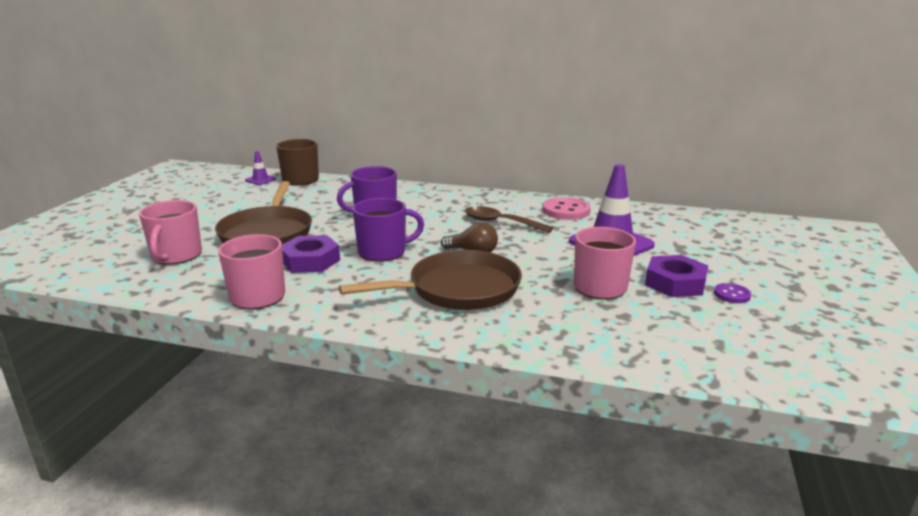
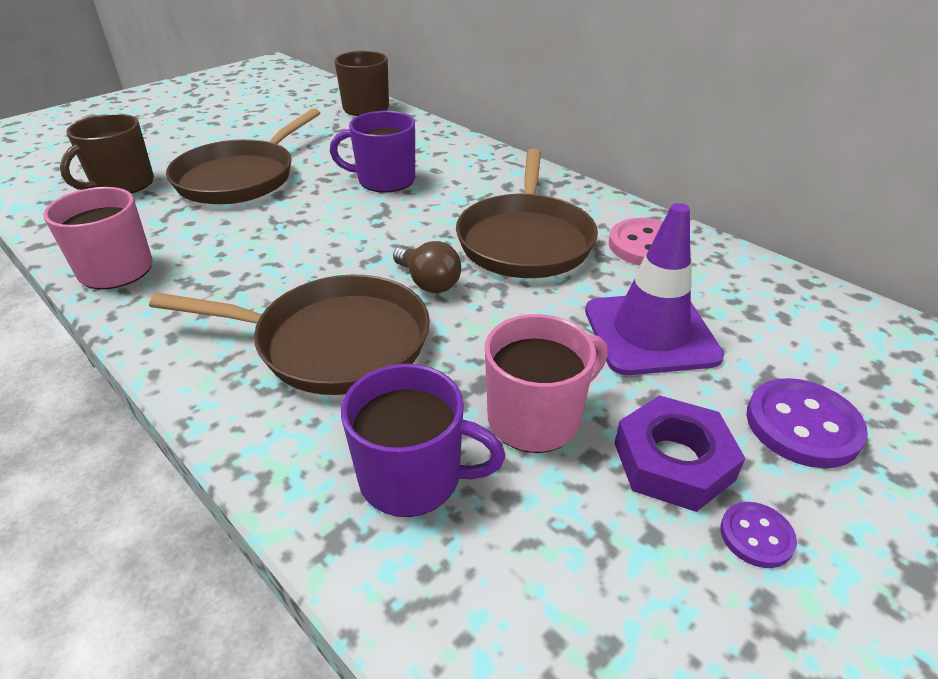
camera: 30 degrees right, 15 degrees up
(176, 256) = (122, 184): pink mug -> brown mug
(260, 180) = (326, 98): purple traffic cone -> none
(310, 261) = (231, 233): purple nut -> none
(383, 252) = (323, 245): purple mug -> purple mug (413, 477)
(500, 222) = (525, 240): brown spoon -> brown pan
(709, 257) = (802, 425): none -> purple button

